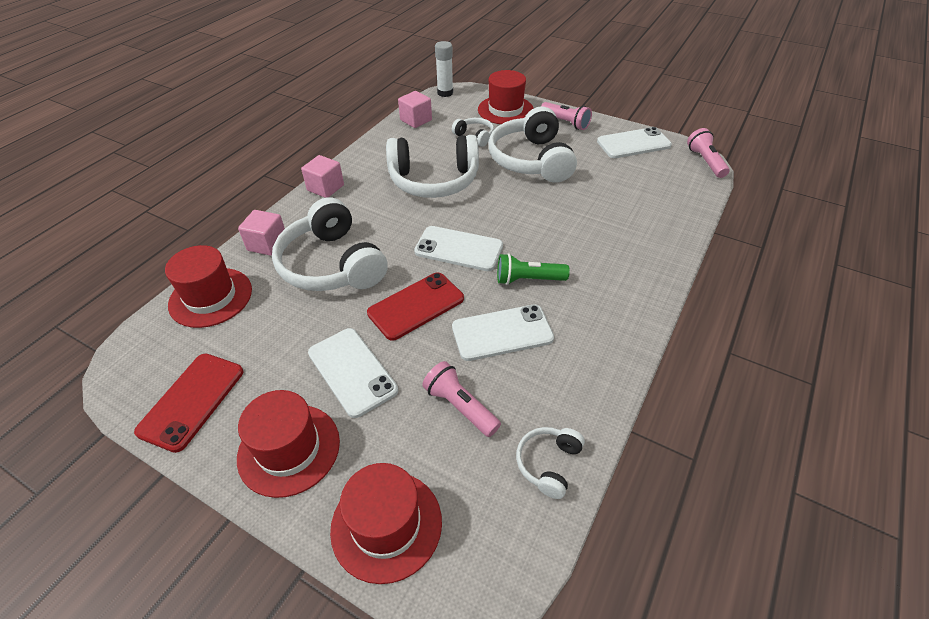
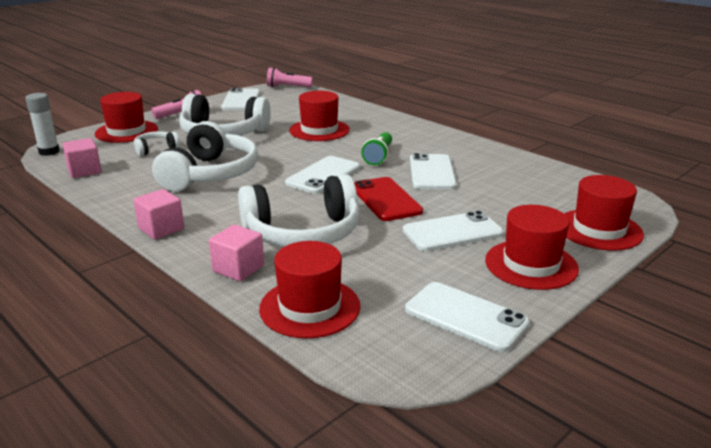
camera: 75 degrees left, 20 degrees down
(192, 401) = (466, 316): red phone -> white phone
(460, 406) = (499, 195): pink flashlight -> none
(548, 464) = (551, 175): white headphones -> none
(580, 218) = (319, 130): none -> red hat

